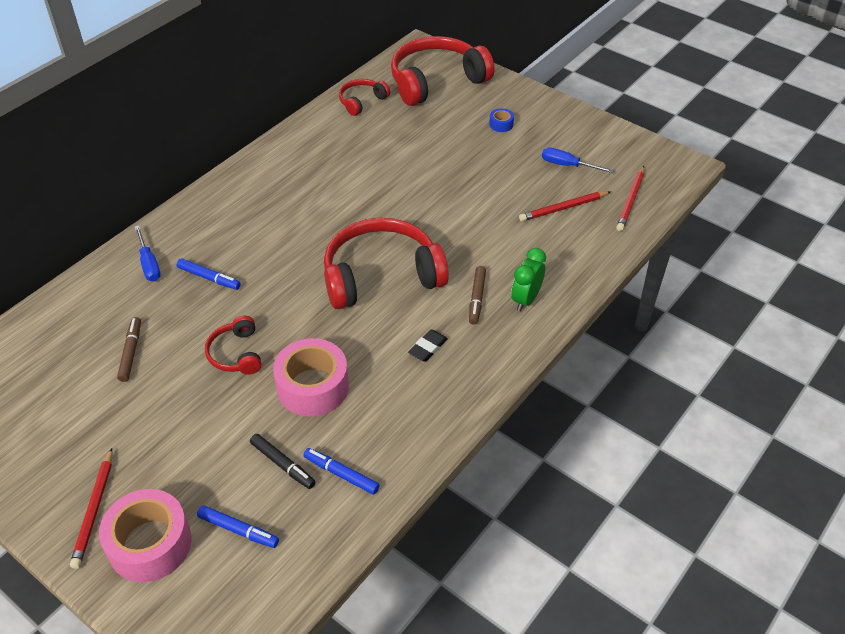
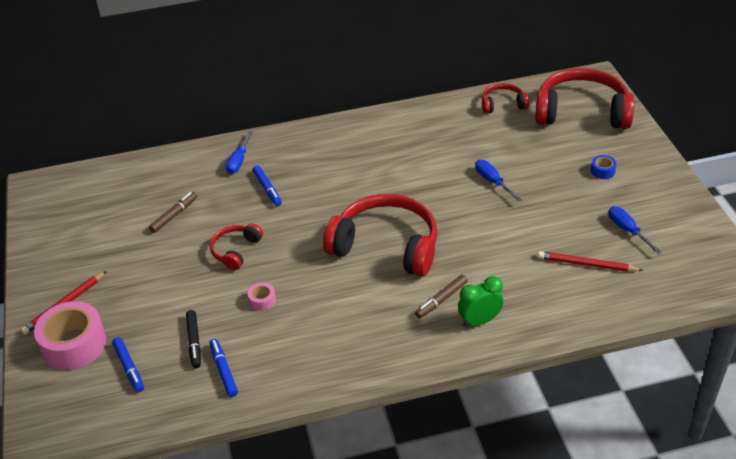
camera: 40 degrees right, 5 degrees down
(313, 387) = (262, 301): pink tape -> pink tape, size x0.43
(420, 174) = (493, 182): none -> blue screwdriver
(428, 348) = (367, 317): black eraser -> none
(631, 200) = (656, 287): red pencil -> none

